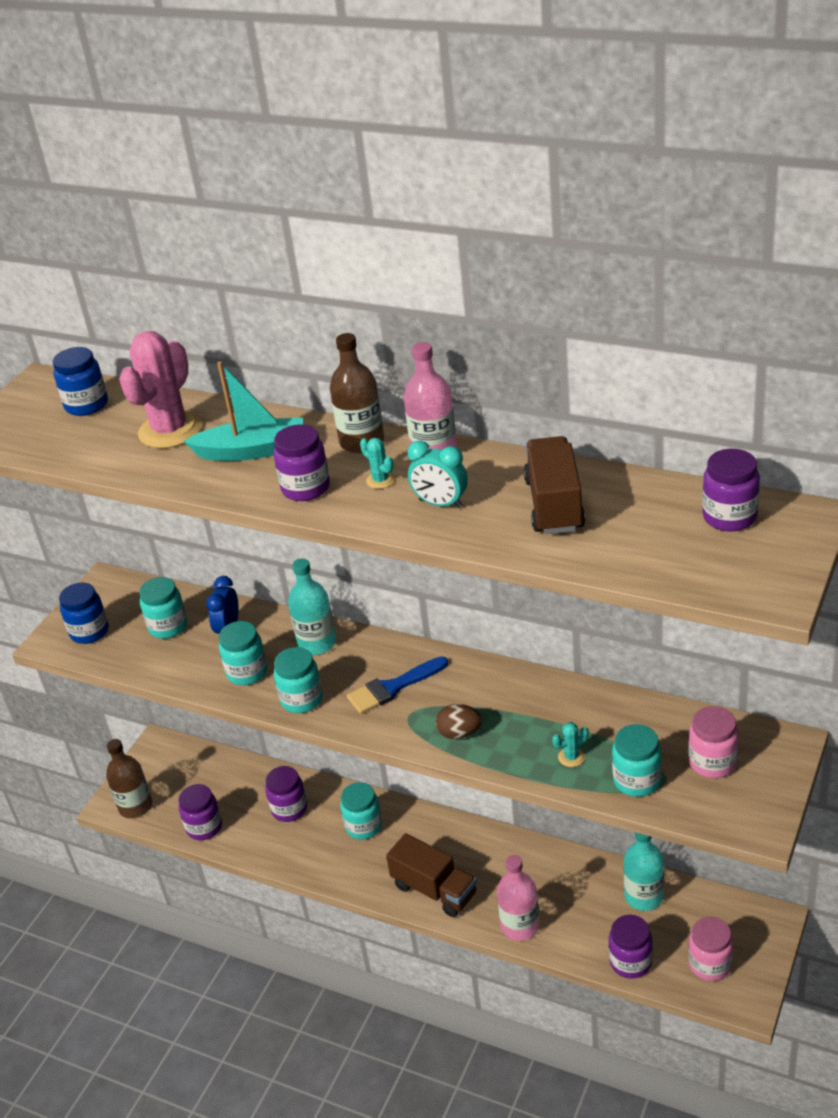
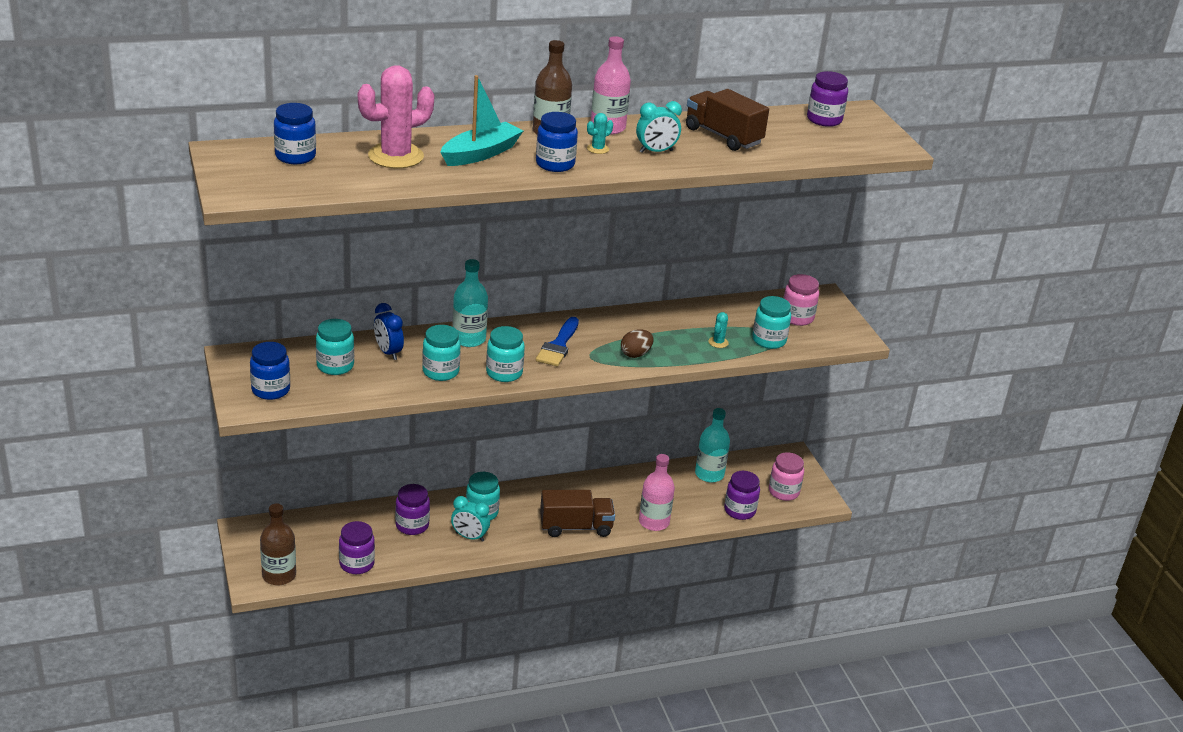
camera: 50 degrees left, 5 degrees down
(170, 430) = (396, 156): pink cactus -> pink cactus turned 75 degrees clockwise
(305, 488) = (555, 164): purple jar -> blue jar
(325, 848) = (469, 537): none -> turquoise clock
(380, 480) = (598, 149): turquoise cactus -> turquoise cactus turned 45 degrees counterclockwise

